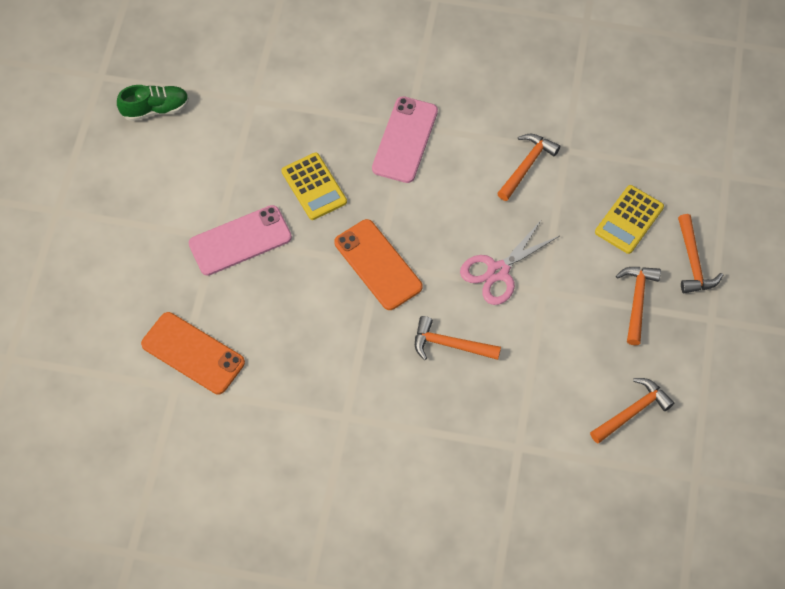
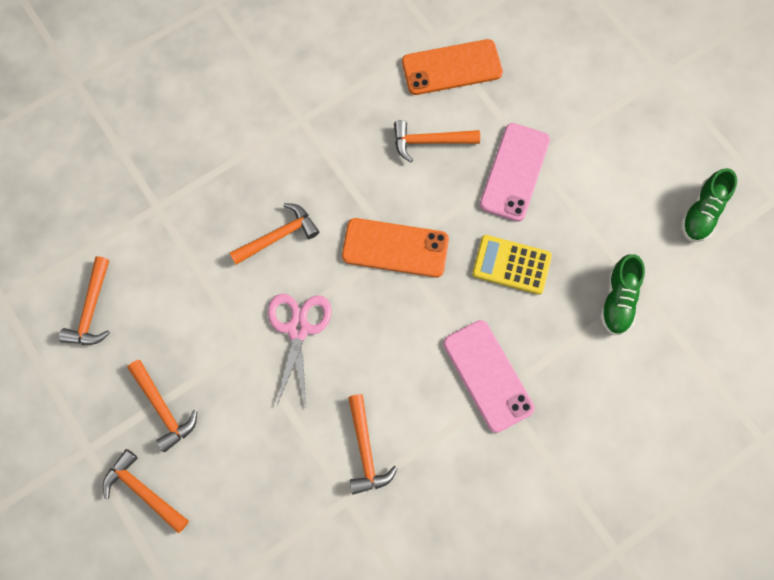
camera: 135 degrees right, 10 degrees up
(272, 314) = (429, 142): none -> orange hammer
(273, 109) = (618, 300): none -> green shoe
(629, 220) = (232, 481): yellow calculator -> none

